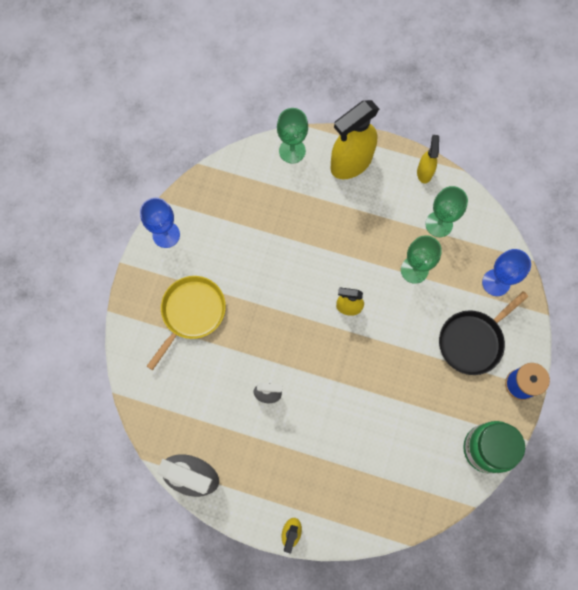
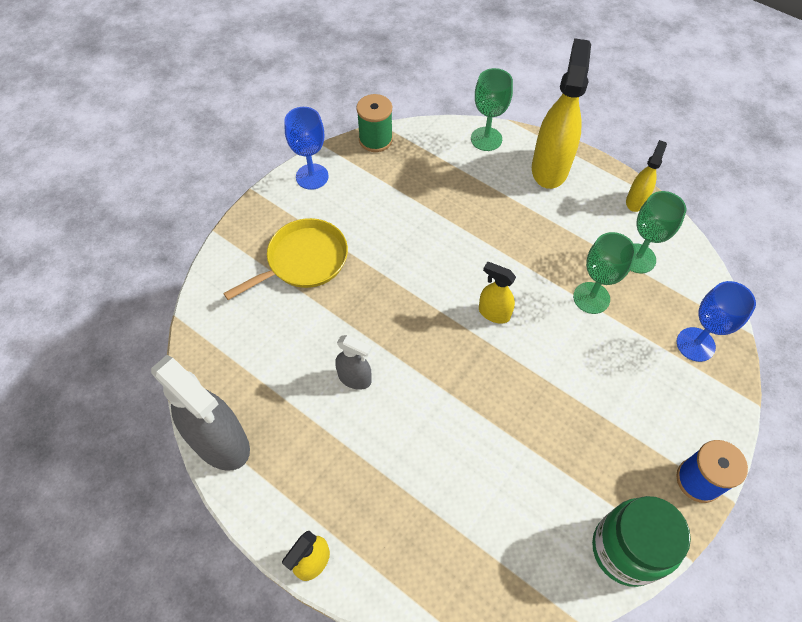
camera: 20 degrees right, 15 degrees down
(203, 181) = (375, 140): none -> green spool
(351, 163) = (550, 168): yellow spray bottle -> yellow spray bottle turned 120 degrees clockwise
(472, 341) = (645, 403): black pan -> none

